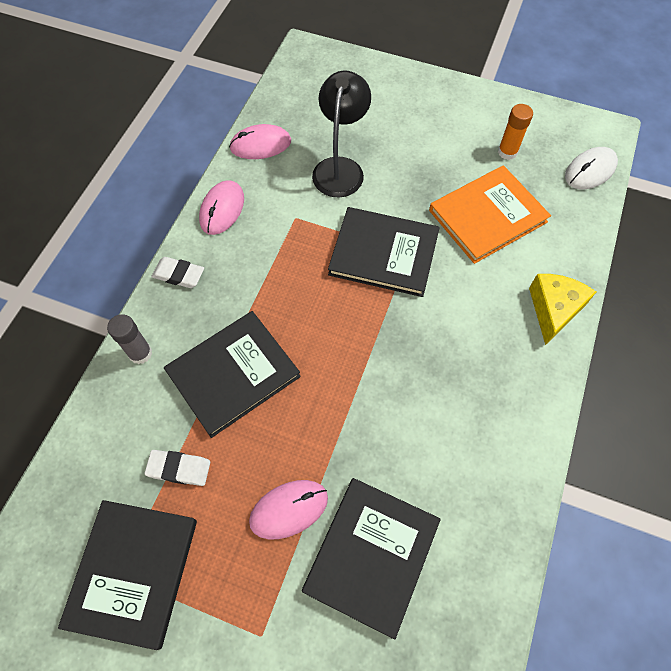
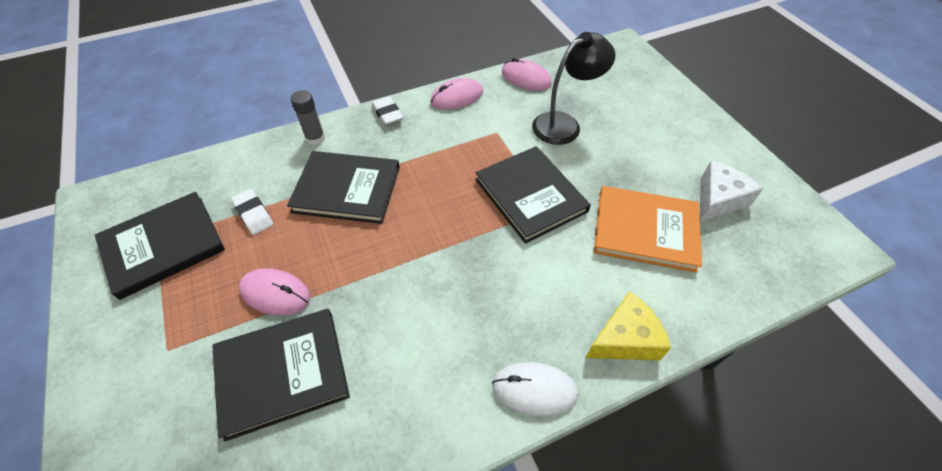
camera: 45 degrees right, 10 degrees down
(507, 152) = (718, 200): orange glue stick -> white cheese
(590, 170) = (788, 265): white mouse -> white mouse (534, 389)

